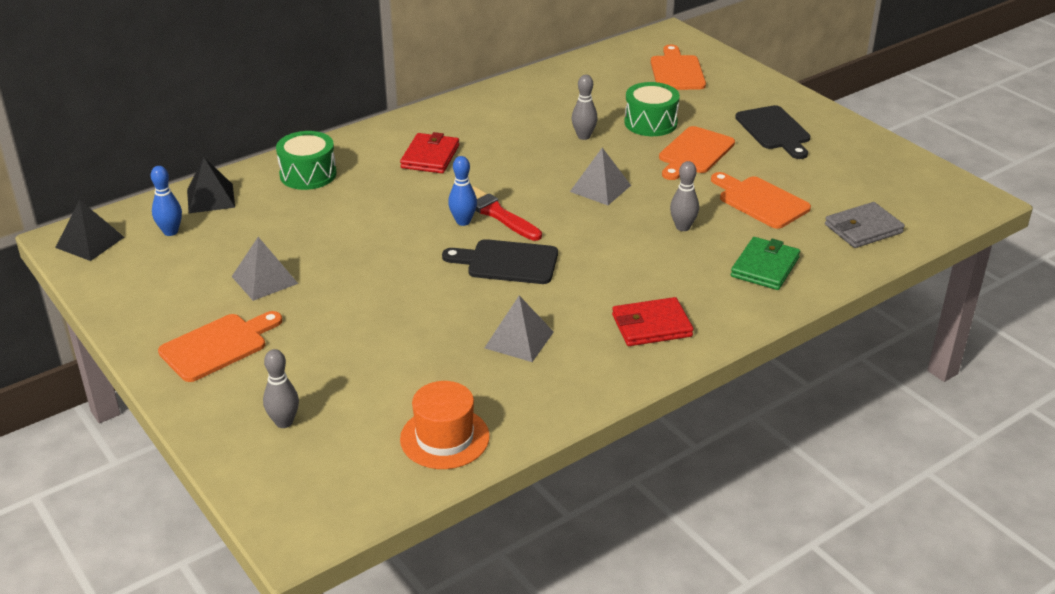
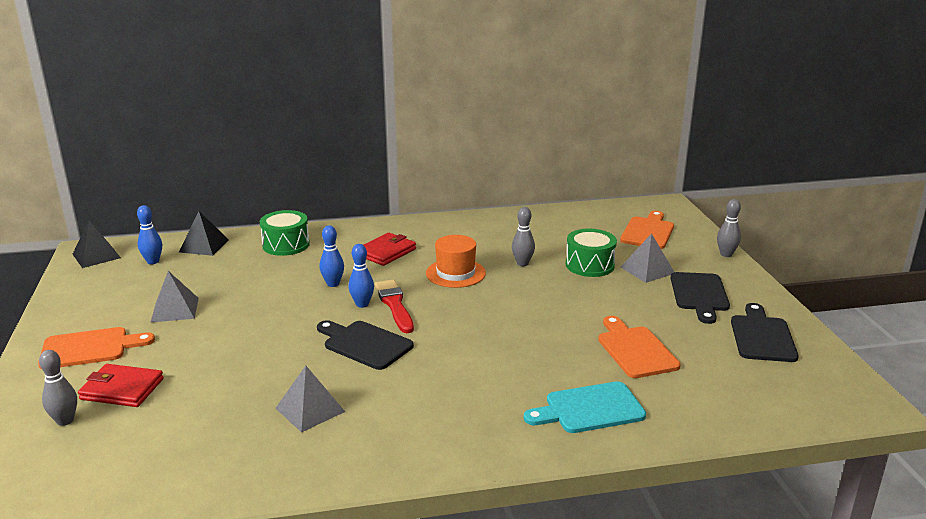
camera: 25 degrees right, 10 degrees down
(409, 207) = (333, 284): none -> blue bowling pin
(444, 438) = (164, 475): orange hat -> orange hat (455, 273)
(600, 188) = (499, 305): grey pyramid -> grey pyramid (647, 270)
(651, 326) = (434, 432): red wallet -> red wallet (122, 389)
(682, 227) = (542, 354): grey bowling pin -> grey bowling pin (726, 254)
(694, 153) = (608, 296): orange cutting board -> none
(765, 267) = (589, 409): green wallet -> turquoise cutting board
(855, 160) = (762, 336): none -> black cutting board
(863, 229) = (720, 400): grey wallet -> none

